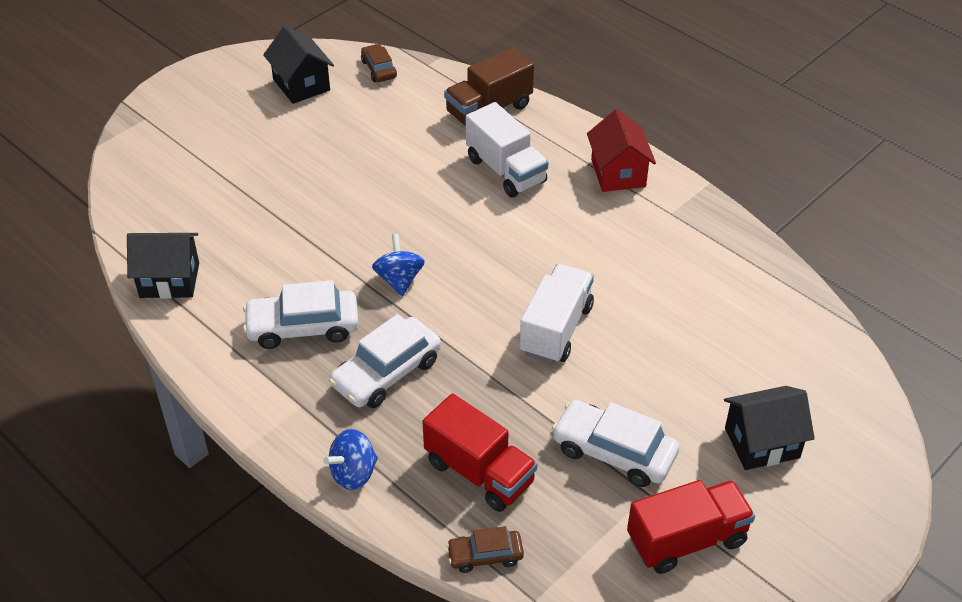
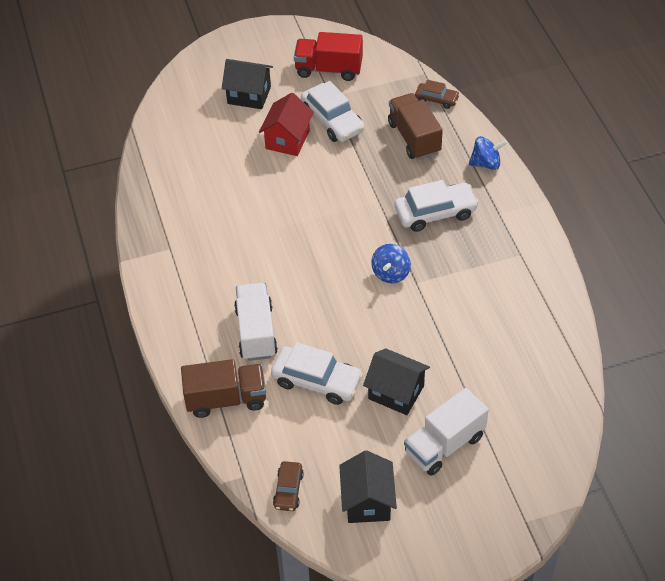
camera: 150 degrees left, 5 degrees up
(169, 280) = (554, 338): black house -> black house (396, 392)
(303, 327) = (474, 264): white car -> white car (317, 381)
(479, 472) = (414, 138): red truck -> brown truck
(556, 329) = (312, 199): white truck -> white truck (444, 445)
(618, 173) = (177, 295): red house -> red house (287, 139)

